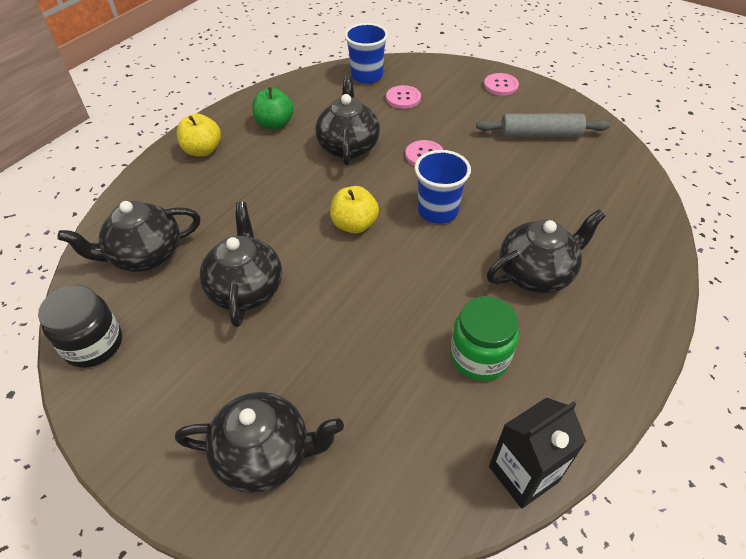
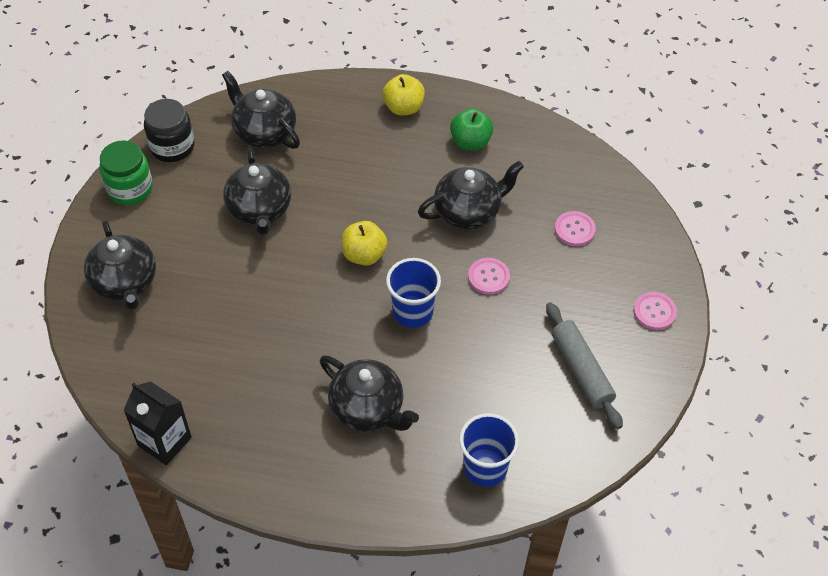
camera: 65 degrees right, 5 degrees up
(246, 288) = (259, 210): black teapot -> black teapot turned 105 degrees clockwise
(367, 76) = (596, 184): blue cup -> blue cup (485, 467)
(479, 356) = (257, 388): green jar -> green jar (130, 189)

